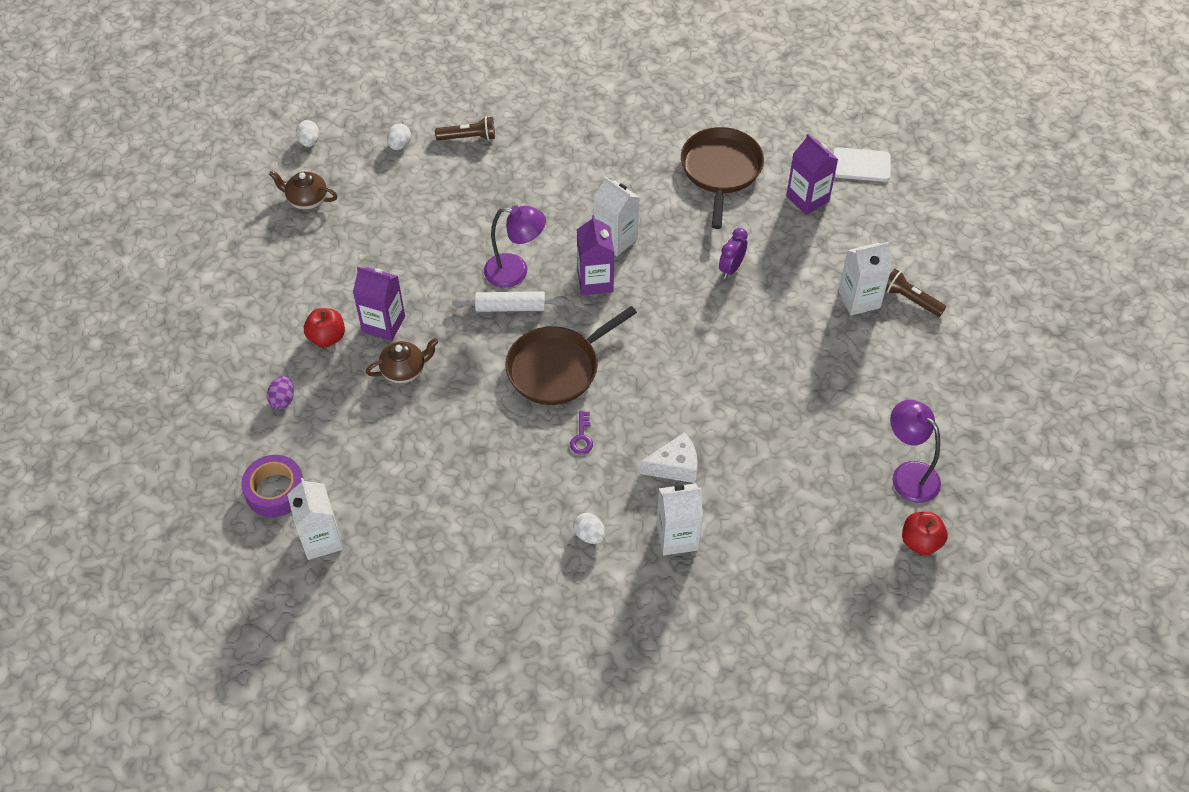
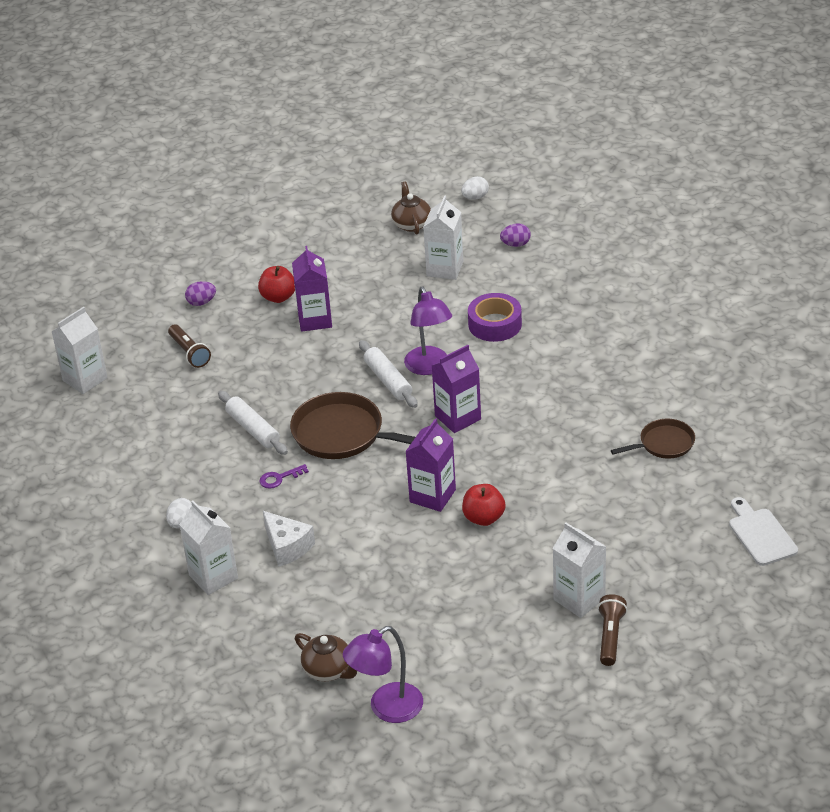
camera: 65 degrees right, 15 degrees down
(275, 491) = (114, 337): purple tape -> purple tape (495, 324)
(399, 145) = (515, 244): white egg -> purple egg
(404, 370) = (276, 351): brown teapot -> brown teapot (328, 670)
(468, 137) = (560, 277): brown flashlight -> brown flashlight (189, 353)
(501, 431) = (253, 429): none -> white rolling pin
(615, 239) = (517, 410): white carton -> white carton (445, 269)
(721, 170) = (664, 443): brown pan -> brown pan, size x0.58
(731, 268) = (545, 496): purple clock -> none
(807, 199) = (681, 516): purple carton -> purple carton (432, 496)
(908, 474) = (387, 709): purple lamp -> purple lamp turned 150 degrees counterclockwise
(920, 542) = (313, 744): red apple -> red apple (484, 518)

